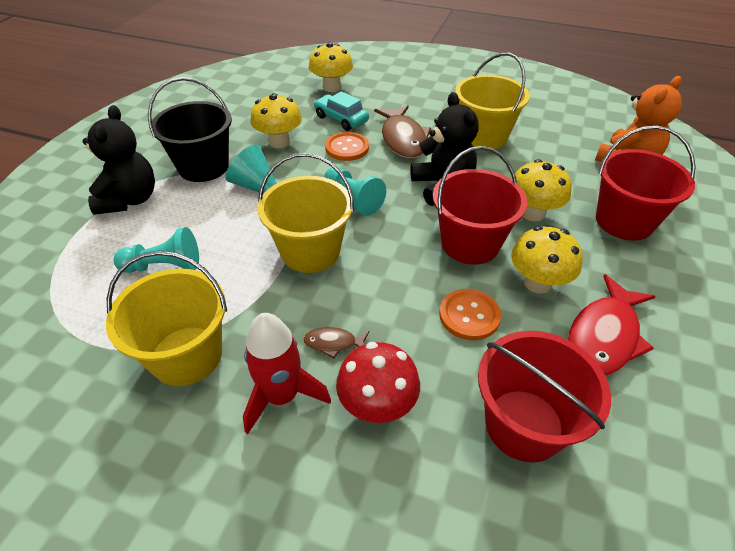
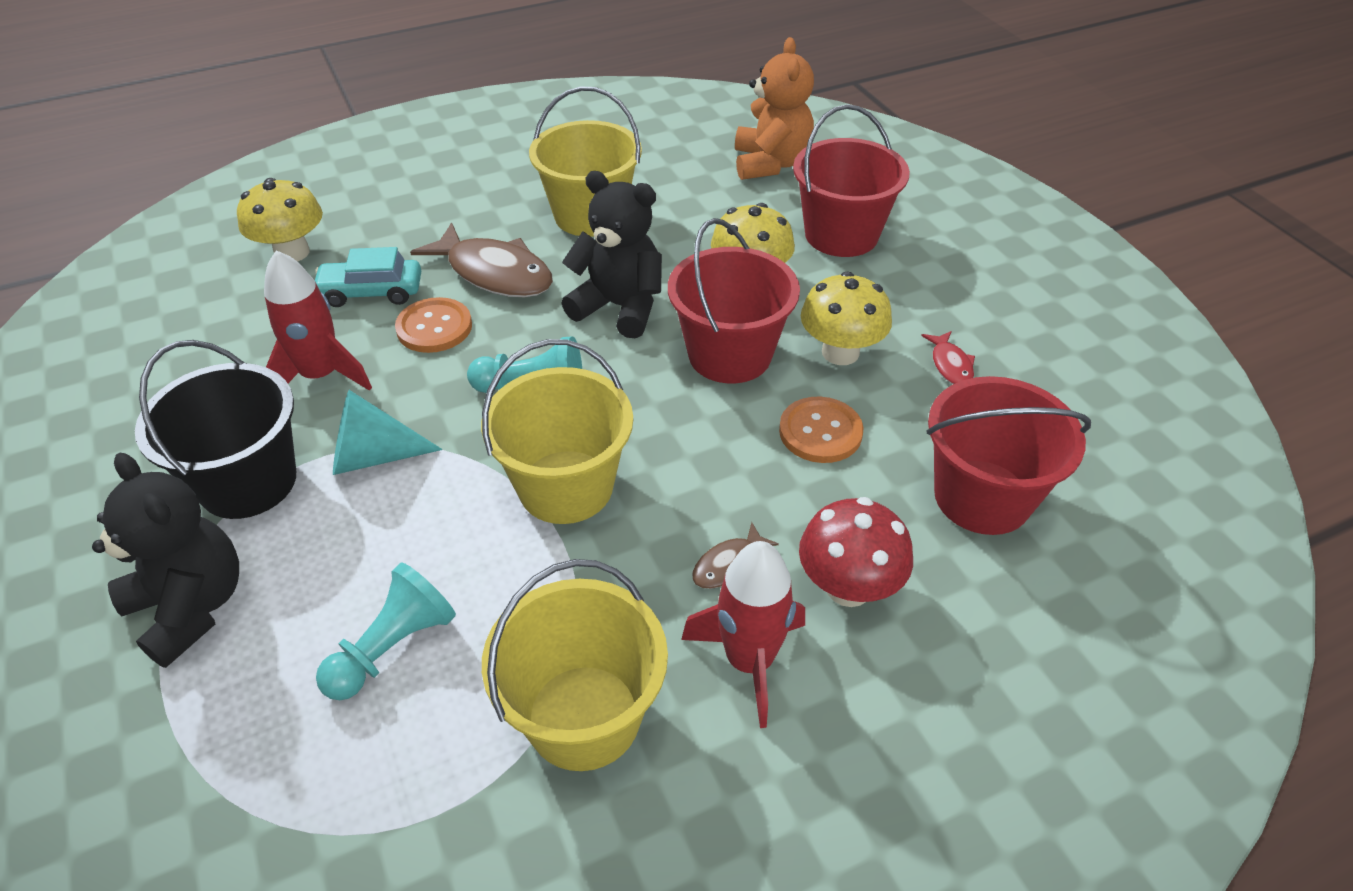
camera: 45 degrees left, 0 degrees up
(279, 142) = (321, 376): yellow mushroom -> red rocket
(604, 336) = (950, 365): red fish -> red fish, size x0.48

